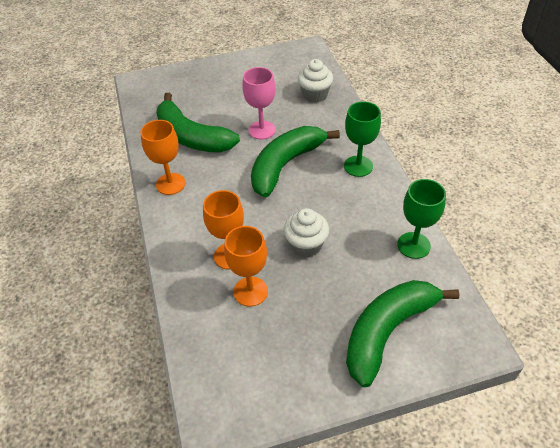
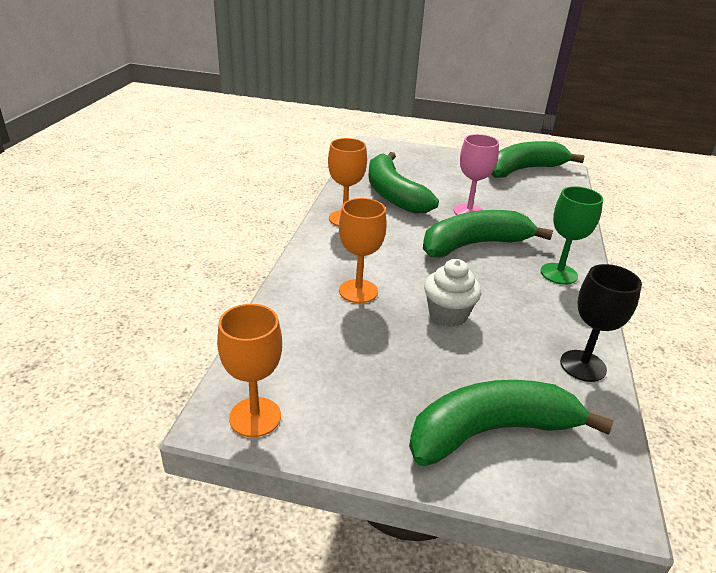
camera: 25 degrees right, 15 degrees down
(250, 291) = (356, 327): orange goblet -> orange goblet (255, 417)
(277, 61) = (523, 170): none -> green banana
(315, 95) = (547, 205): white cupcake -> none
(413, 245) = (583, 366): green goblet -> black goblet

